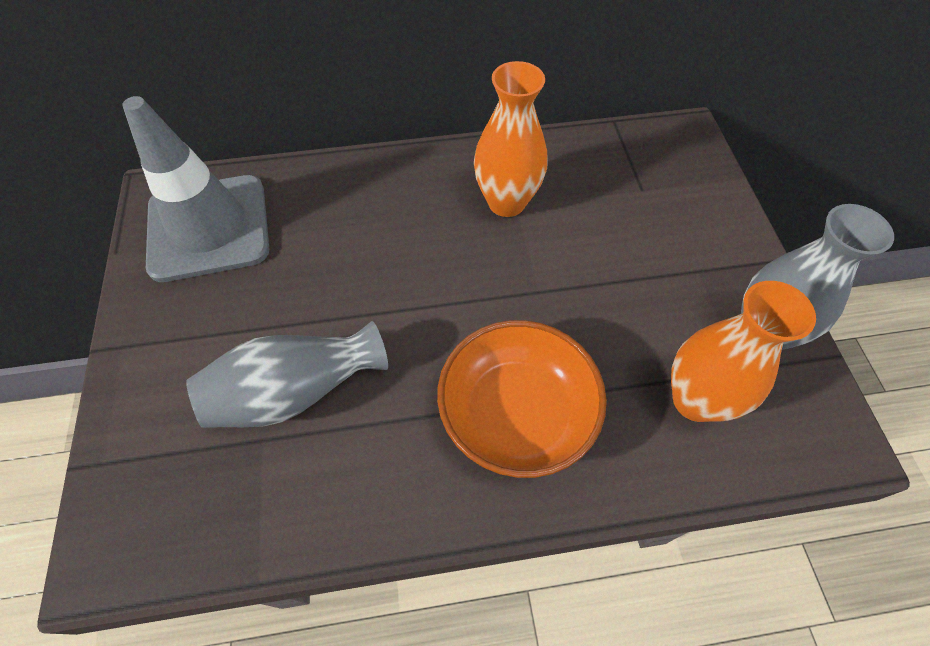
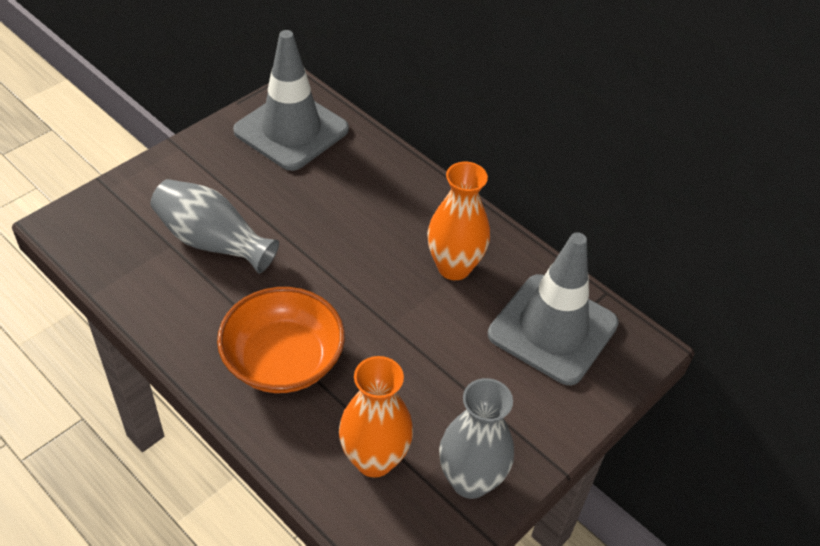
camera: 50 degrees right, 10 degrees down
(628, 176) = (552, 329): none -> grey traffic cone

